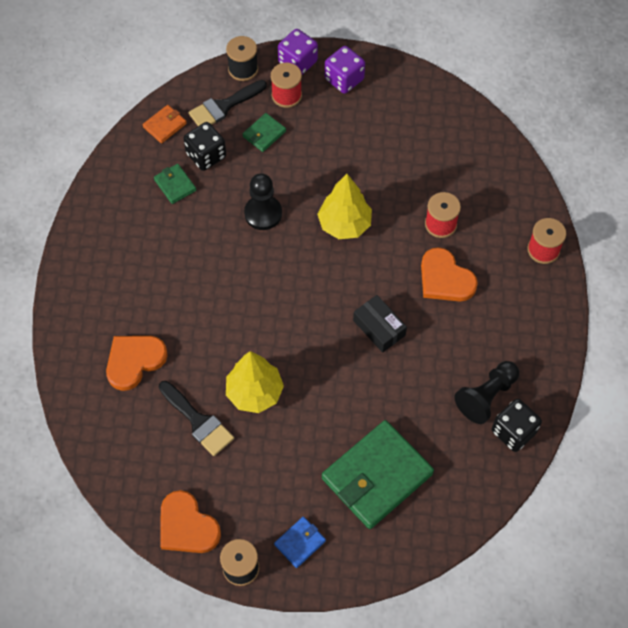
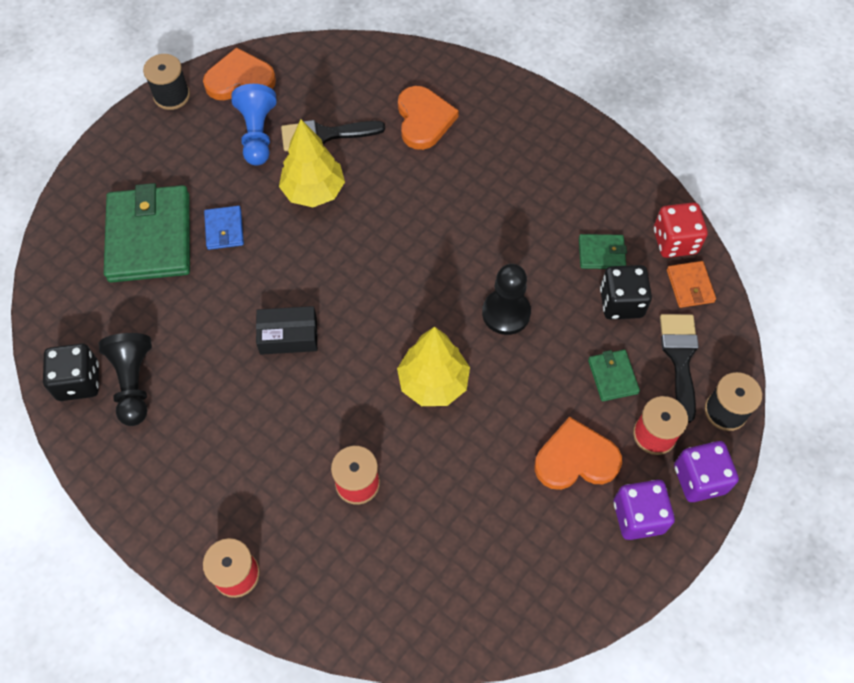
camera: 125 degrees right, 0 degrees up
(134, 149) = (675, 241): none -> red dice
(232, 470) = (257, 134): none -> blue pawn
(300, 543) = (151, 146): blue wallet -> blue wallet (224, 229)
(445, 279) = (289, 438): orange heart -> orange heart (576, 459)

